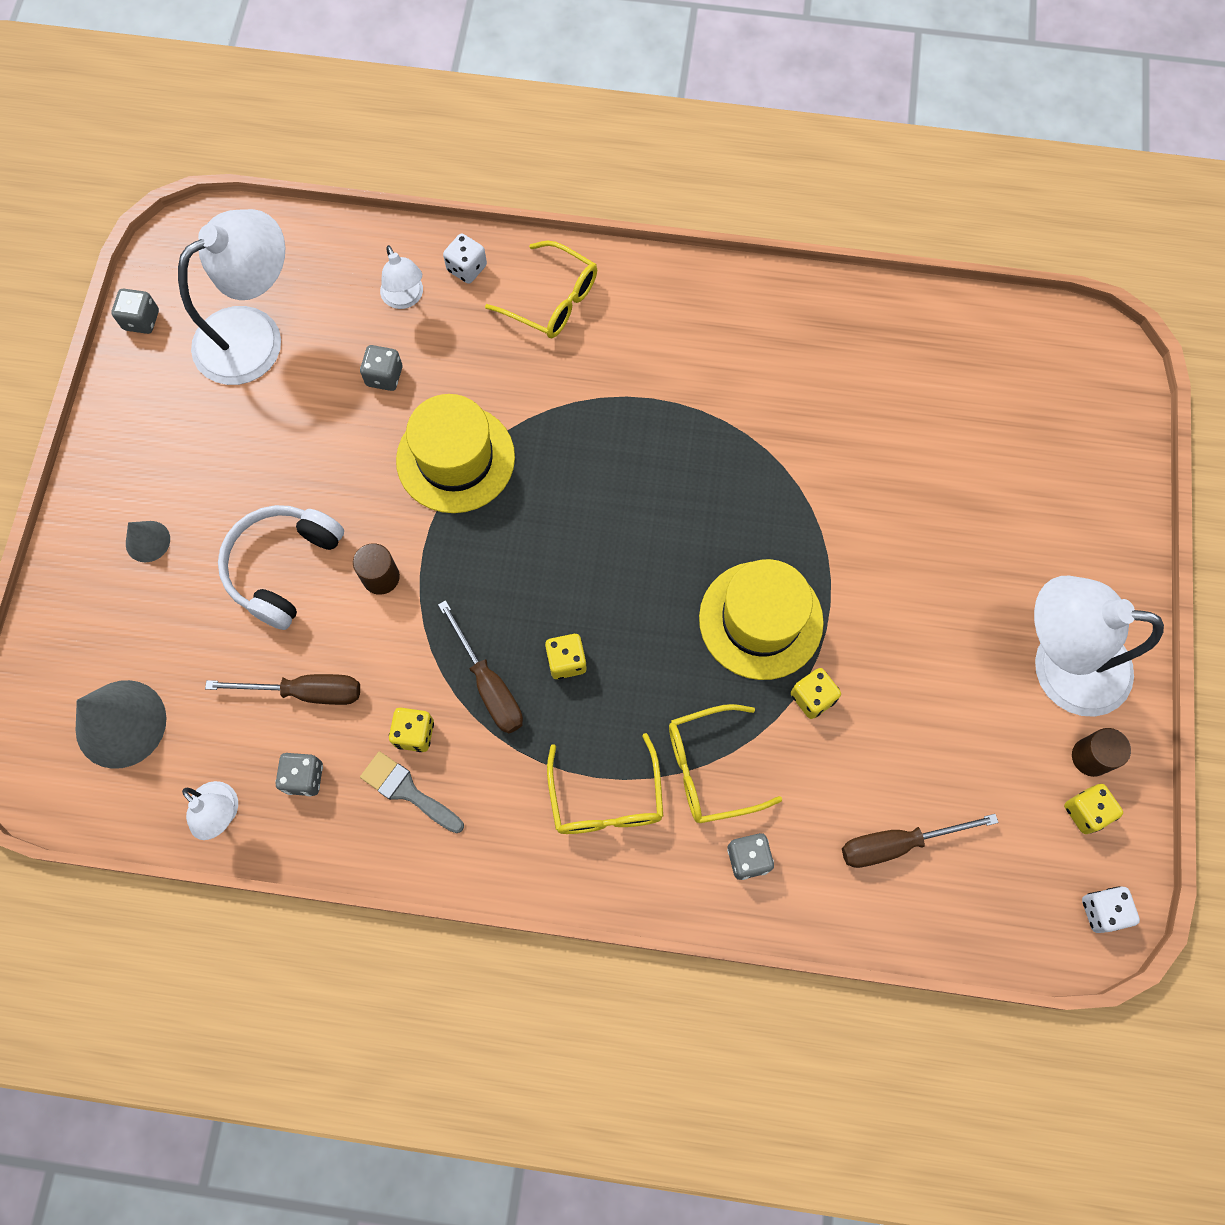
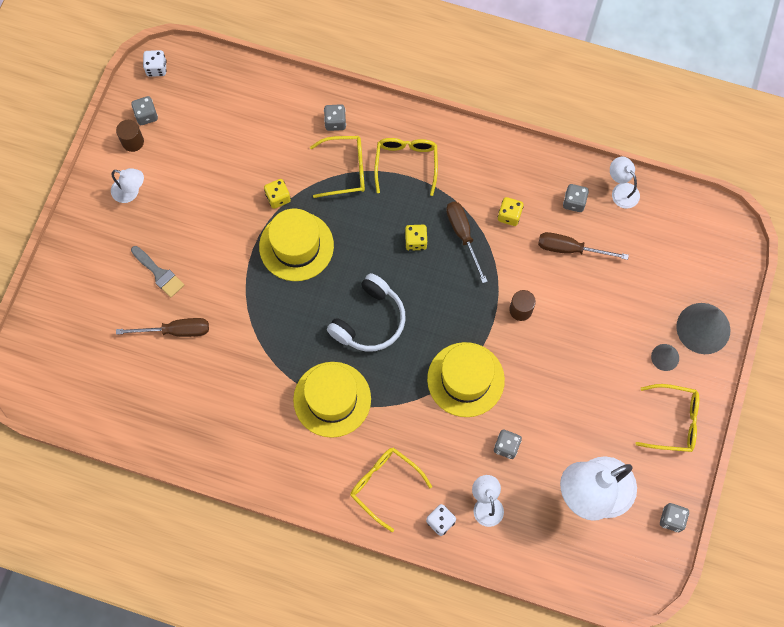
camera: 170 degrees left, 0 degrees up
(121, 723) = (679, 249): grey cone -> grey cone (703, 328)
(137, 449) = (673, 421): none -> yellow glasses
(283, 567) = (580, 326): white headphones -> white headphones (369, 320)
(407, 791) = (516, 186): grey brush -> grey brush (159, 273)
(650, 399) = (332, 399): none -> yellow hat
(897, 843) = (253, 116): brown screwdriver -> brown screwdriver (175, 331)
(1060, 665) = (130, 192): white lamp -> white lamp, size x0.49
(1085, 811) = (146, 115): yellow dice -> grey dice

